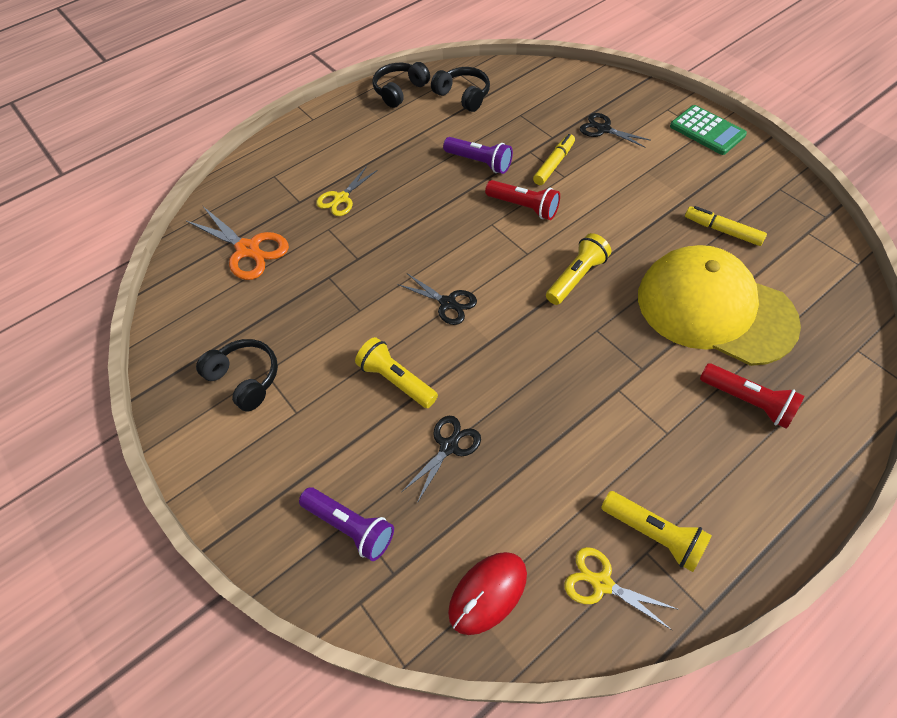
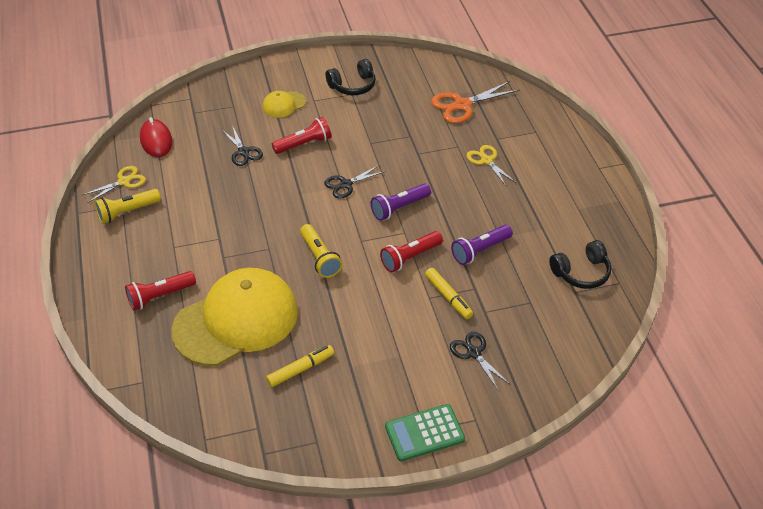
camera: 110 degrees right, 10 degrees down
(321, 447) = (284, 105): none -> yellow cap
(350, 527) = (230, 104): purple flashlight -> purple flashlight (399, 208)
(396, 380) = (304, 144): yellow flashlight -> red flashlight
(400, 91) = (612, 232): black headphones -> none
(603, 129) = (474, 353): black scissors -> black scissors turned 90 degrees counterclockwise

